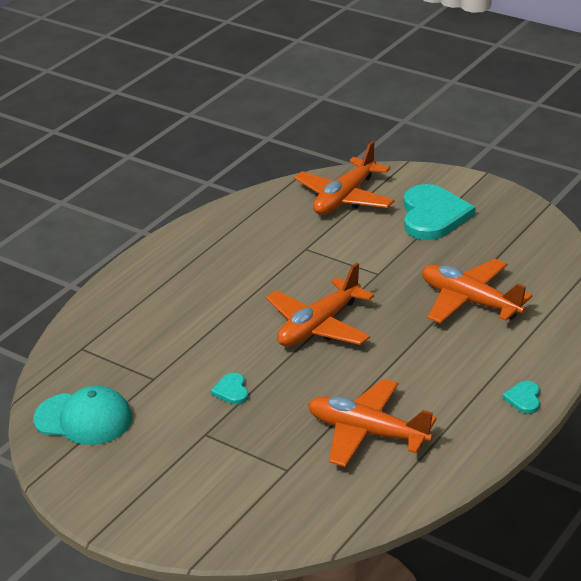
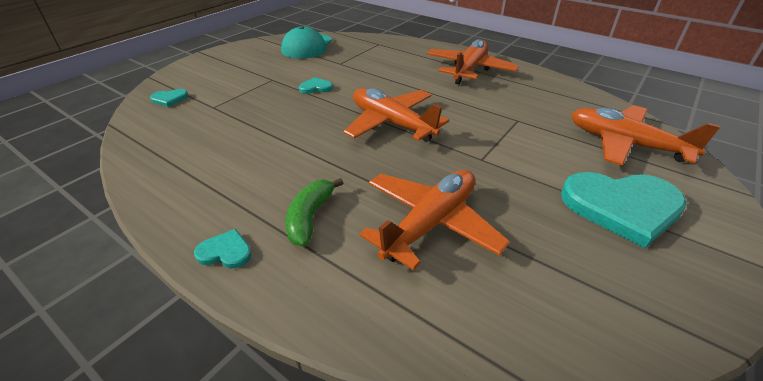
camera: 90 degrees right, 5 degrees up
(266, 517) = (169, 99): none -> turquoise heart
(367, 433) = (232, 142): orange plane -> orange plane (469, 69)
(476, 362) = (310, 217): none -> green banana

